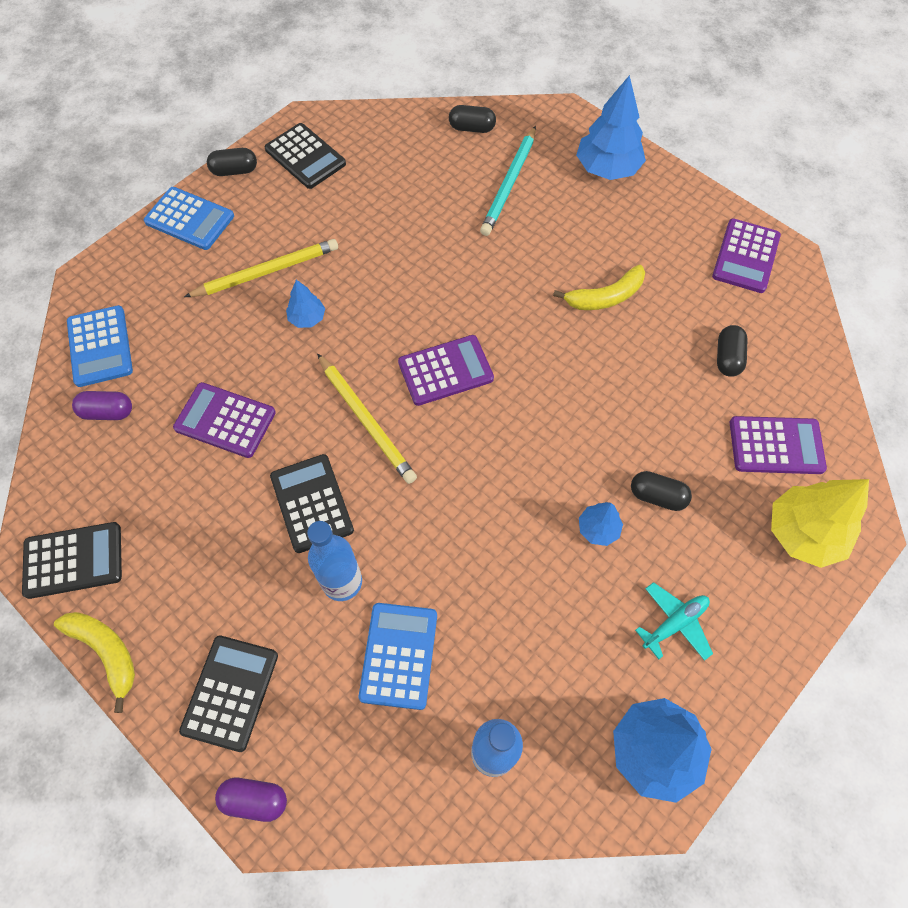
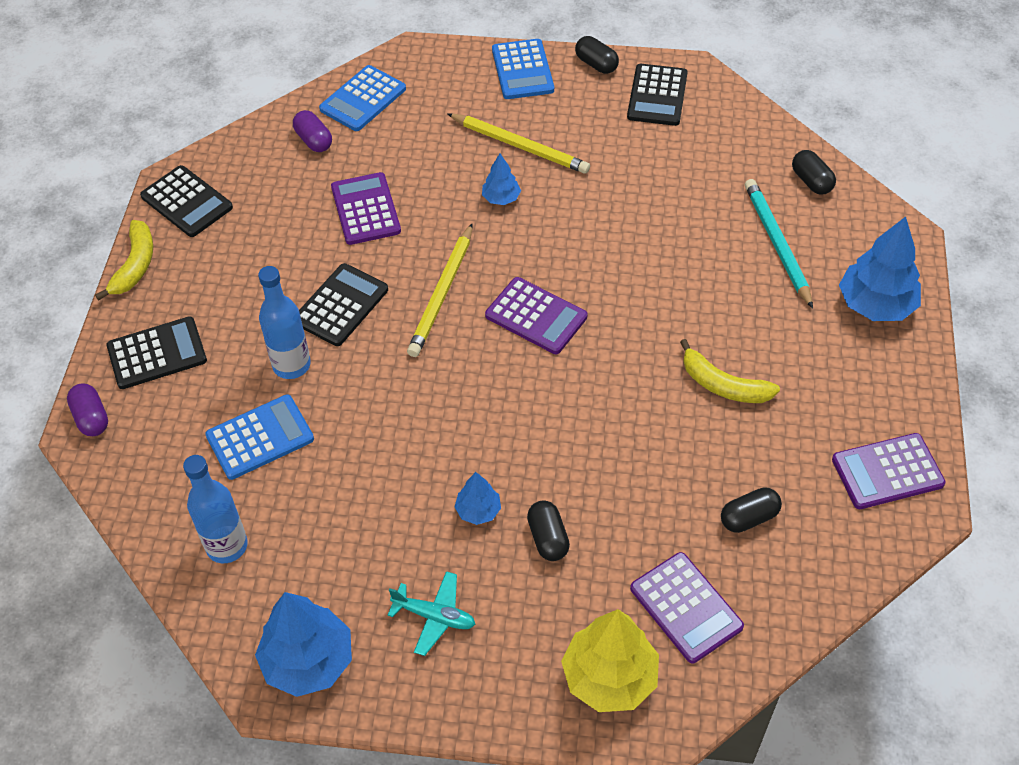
camera: 55 degrees right, 10 degrees down
(509, 184) = (777, 244): turquoise pencil -> turquoise pencil turned 90 degrees clockwise

